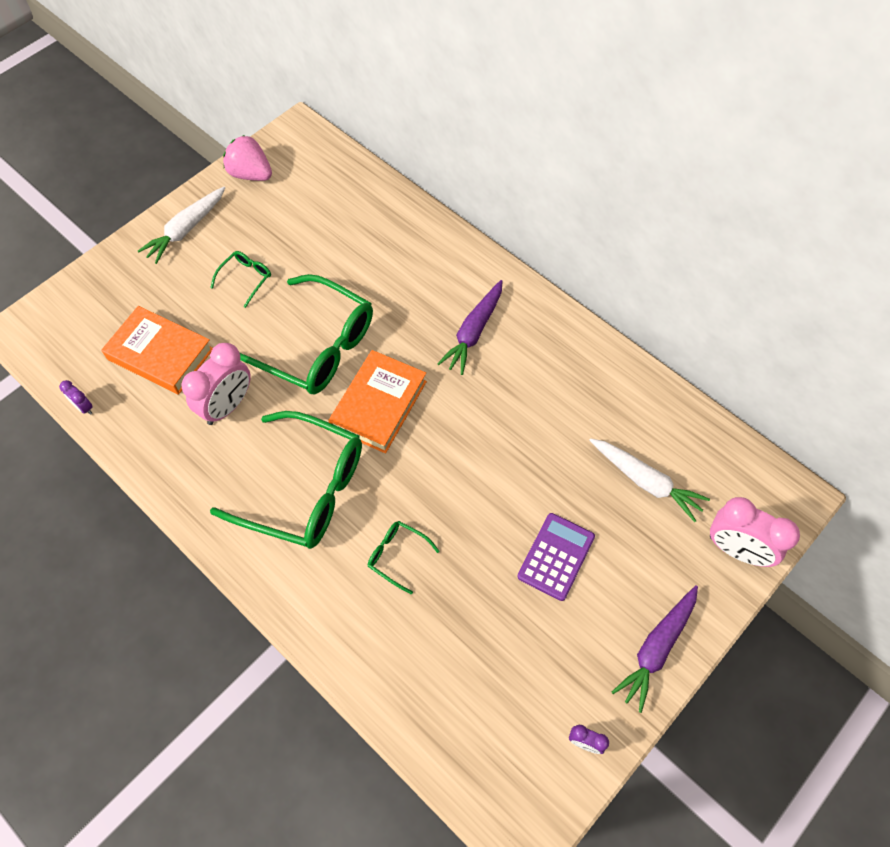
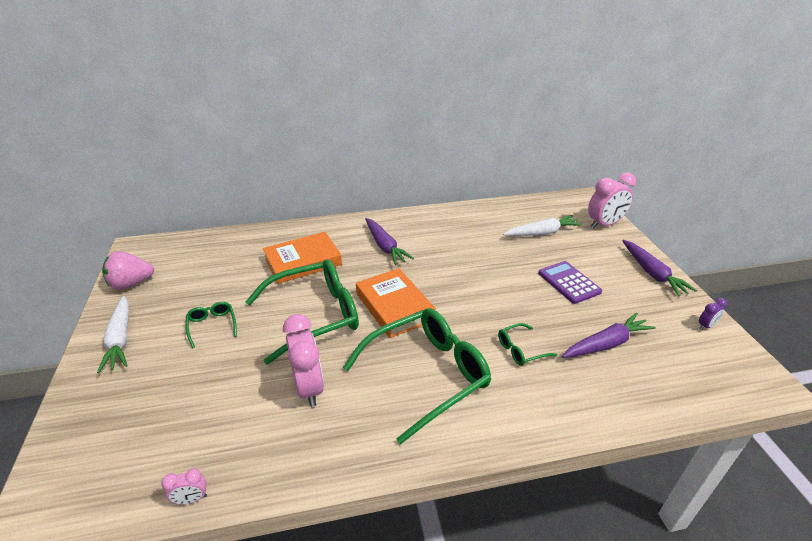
camera: 55 degrees left, 25 degrees down
(84, 407) = (191, 499): purple clock -> pink clock
(160, 354) = (210, 410): orange book -> orange book (303, 262)
(468, 638) = (606, 344): none -> purple carrot

